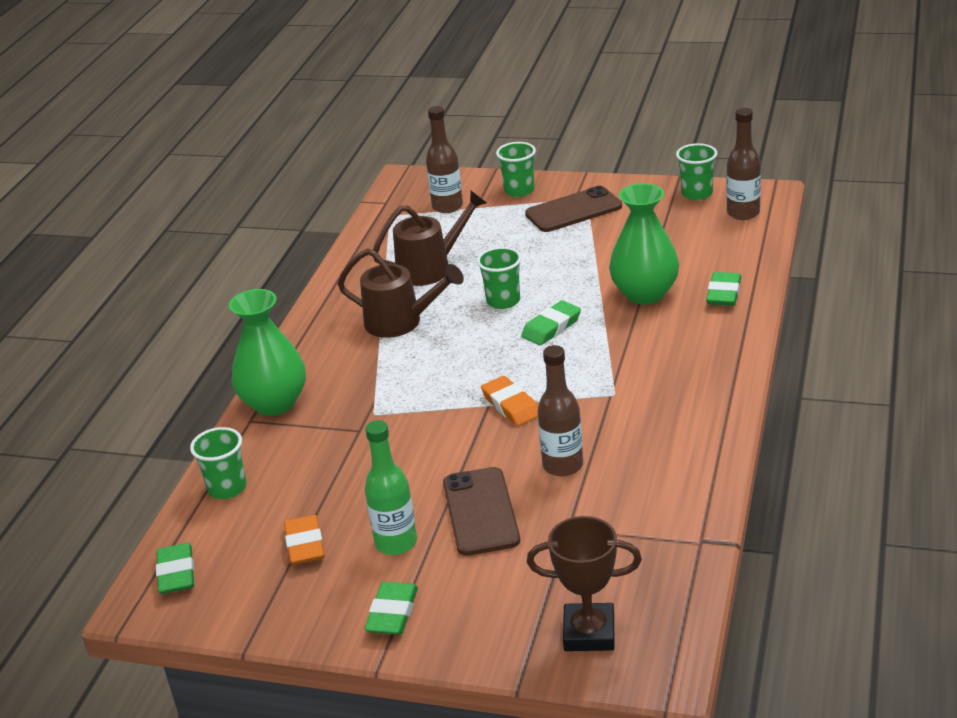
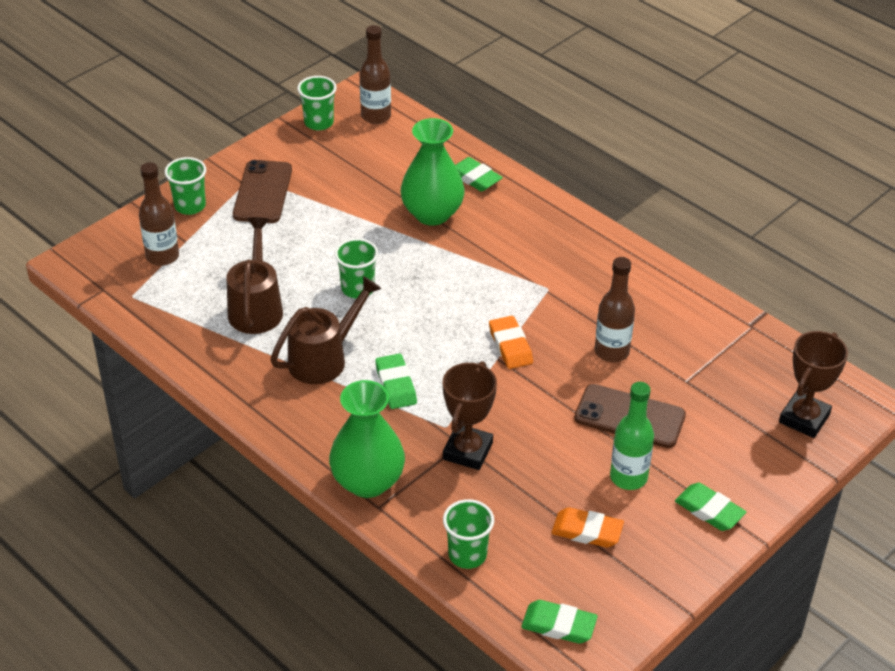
camera: 65 degrees left, 10 degrees up
(353, 437) = (467, 451): none -> brown trophy
(511, 405) = (510, 346): orange eraser -> orange eraser turned 75 degrees clockwise
(551, 327) = (425, 280): green eraser -> green eraser (396, 385)

